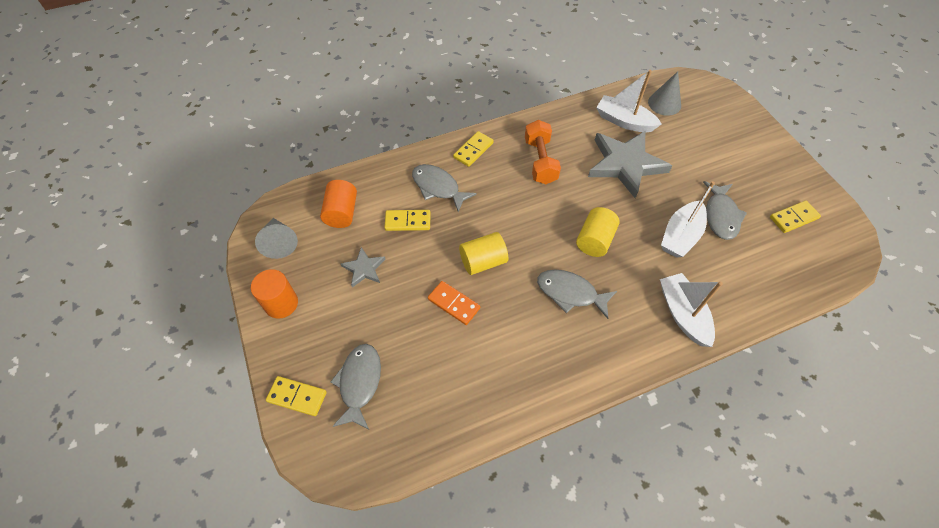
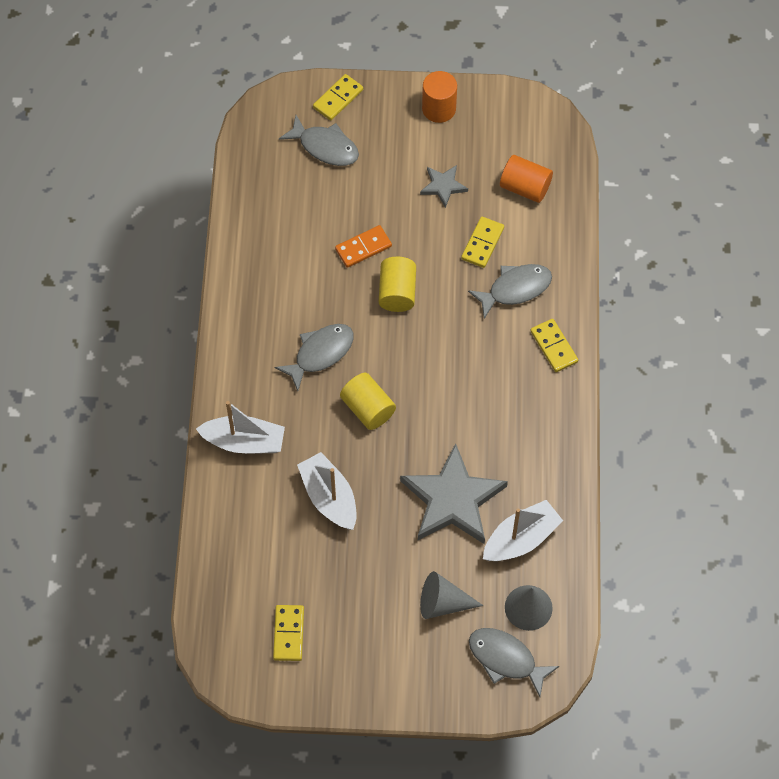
camera: 115 degrees right, 5 degrees up
(279, 242) = (513, 124): grey cone -> grey cone (443, 603)
(540, 161) = (502, 410): orange dumbbell -> none
(720, 216) = (332, 557): grey fish -> grey fish (506, 659)

